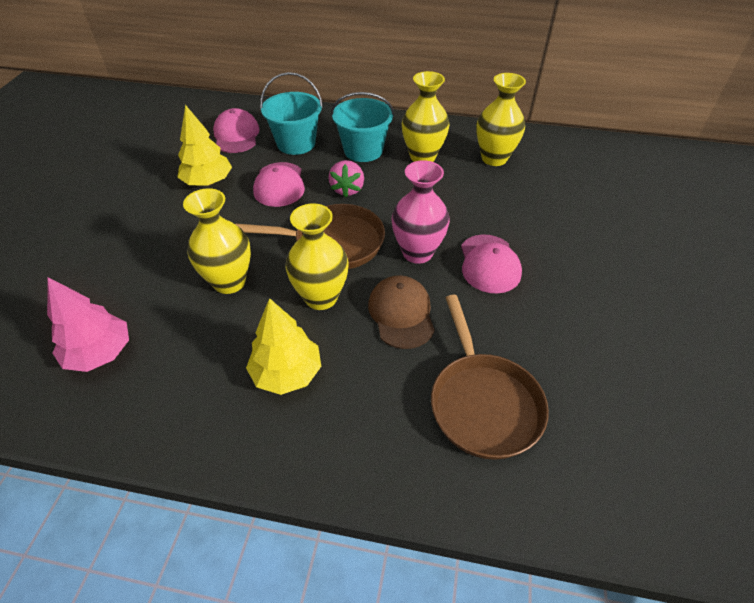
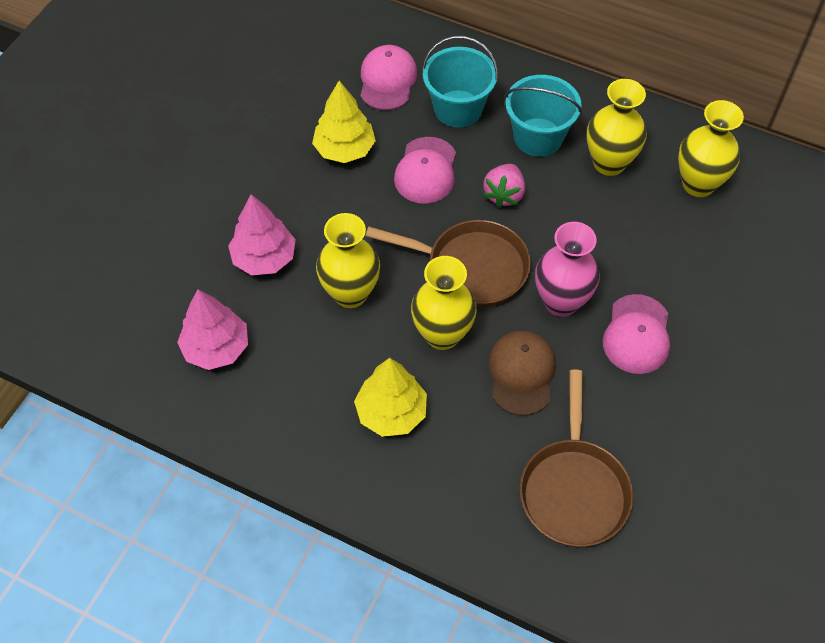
camera: 15 degrees right, 10 degrees up
(144, 270) = (264, 258): none -> pink tree

